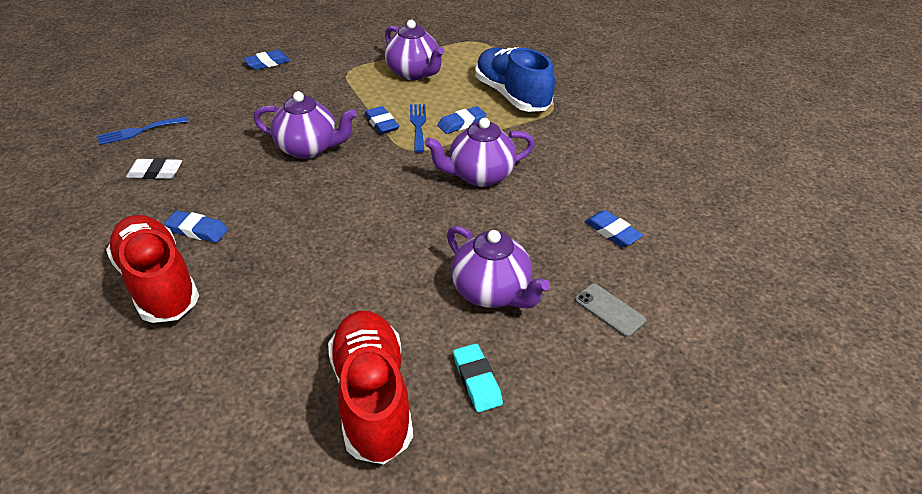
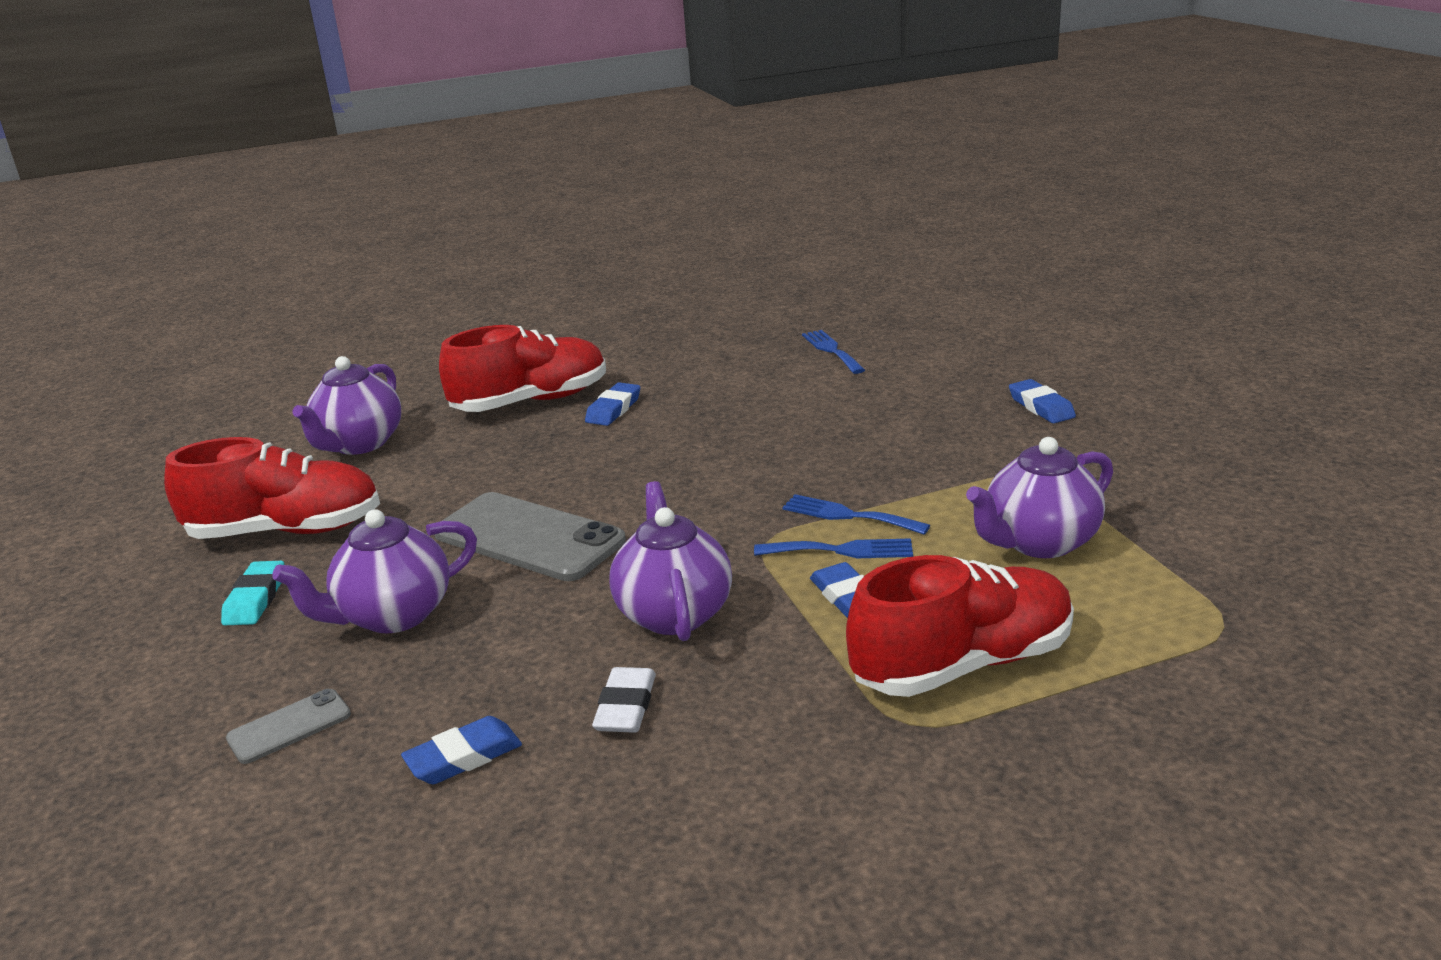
camera: 100 degrees right, 15 degrees down
(155, 172) = (737, 372): white eraser -> white eraser (626, 706)
(309, 148) = (778, 460): purple teapot -> purple teapot (359, 444)
(381, 123) = (848, 515): blue eraser -> blue fork
(396, 245) = (529, 537): none -> grey phone
(477, 380) = (255, 599): turquoise eraser -> turquoise eraser turned 75 degrees counterclockwise
(512, 95) = (962, 664): blue shoe -> red shoe

